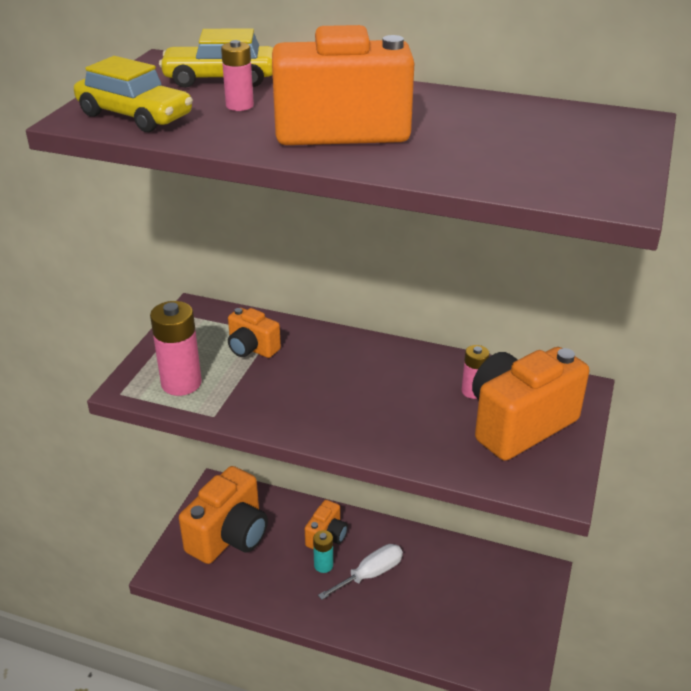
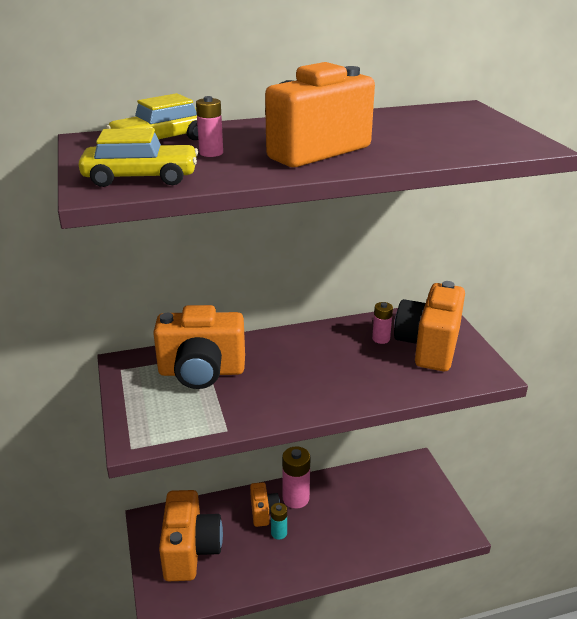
camera: 35 degrees left, 5 degrees down
(181, 383) = (174, 419): pink battery -> pink battery (296, 498)
(252, 348) = (201, 372): orange camera -> orange camera, size x1.91
(370, 574) = (316, 521): white screwdriver -> none

